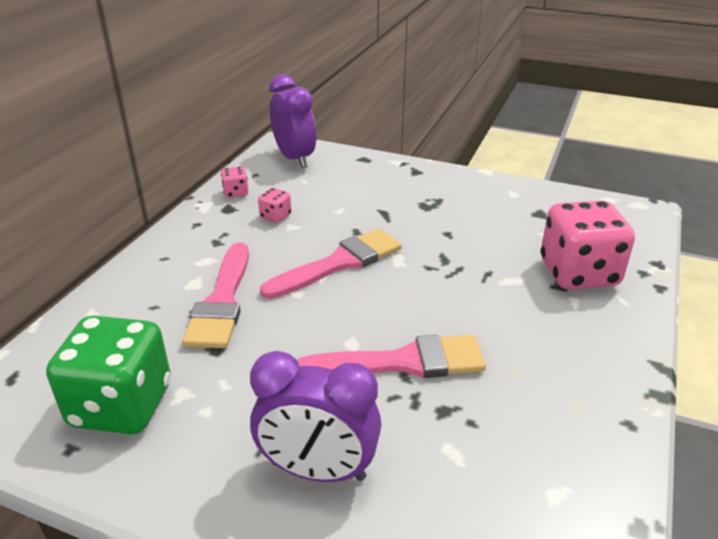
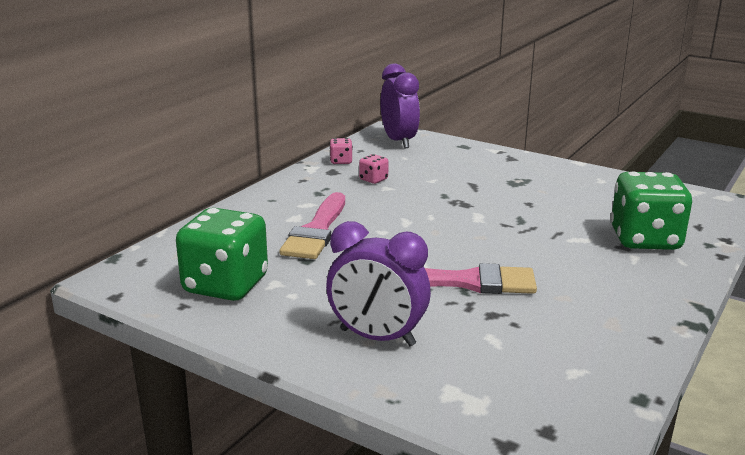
camera: 10 degrees right, 10 degrees down
(339, 263) = (424, 215): pink brush -> none
(578, 273) = (645, 239): pink dice -> green dice

